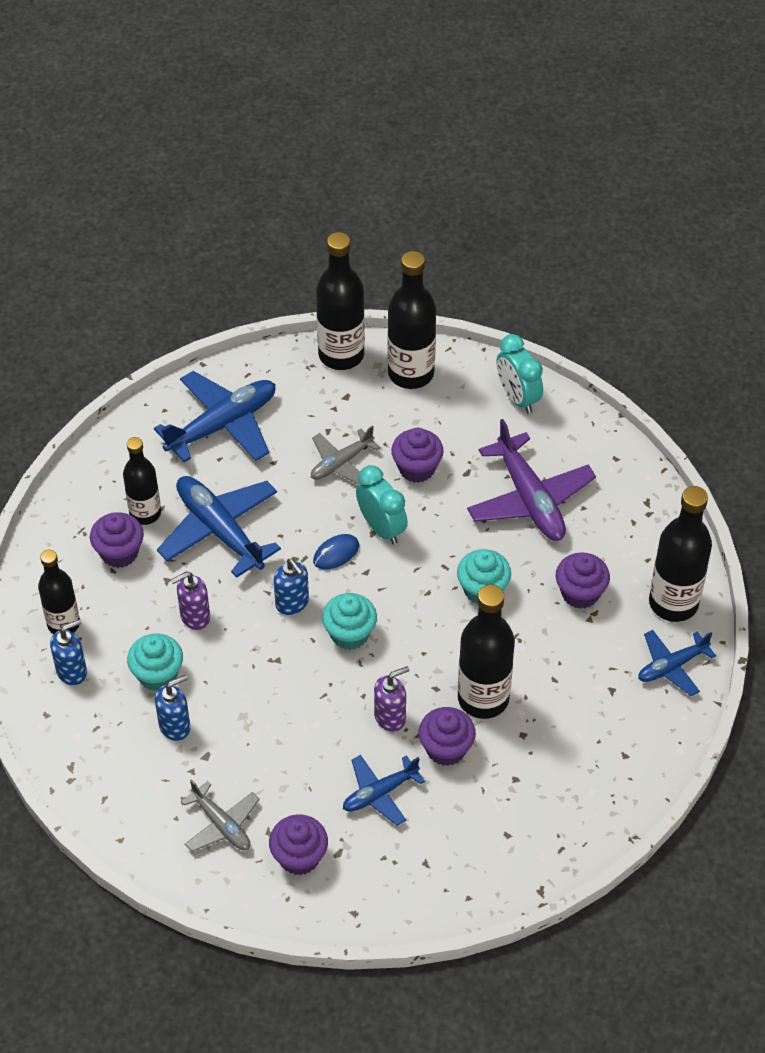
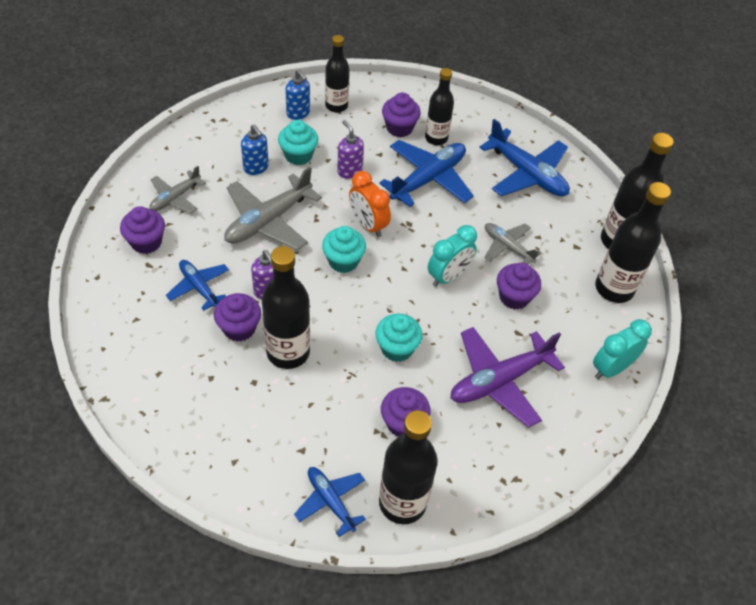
camera: 80 degrees right, 0 degrees up
(275, 714) = (268, 221): none -> grey plane
(292, 603) = (368, 225): blue soap dispenser -> orange clock
(336, 553) = (418, 248): blue mouse -> none

